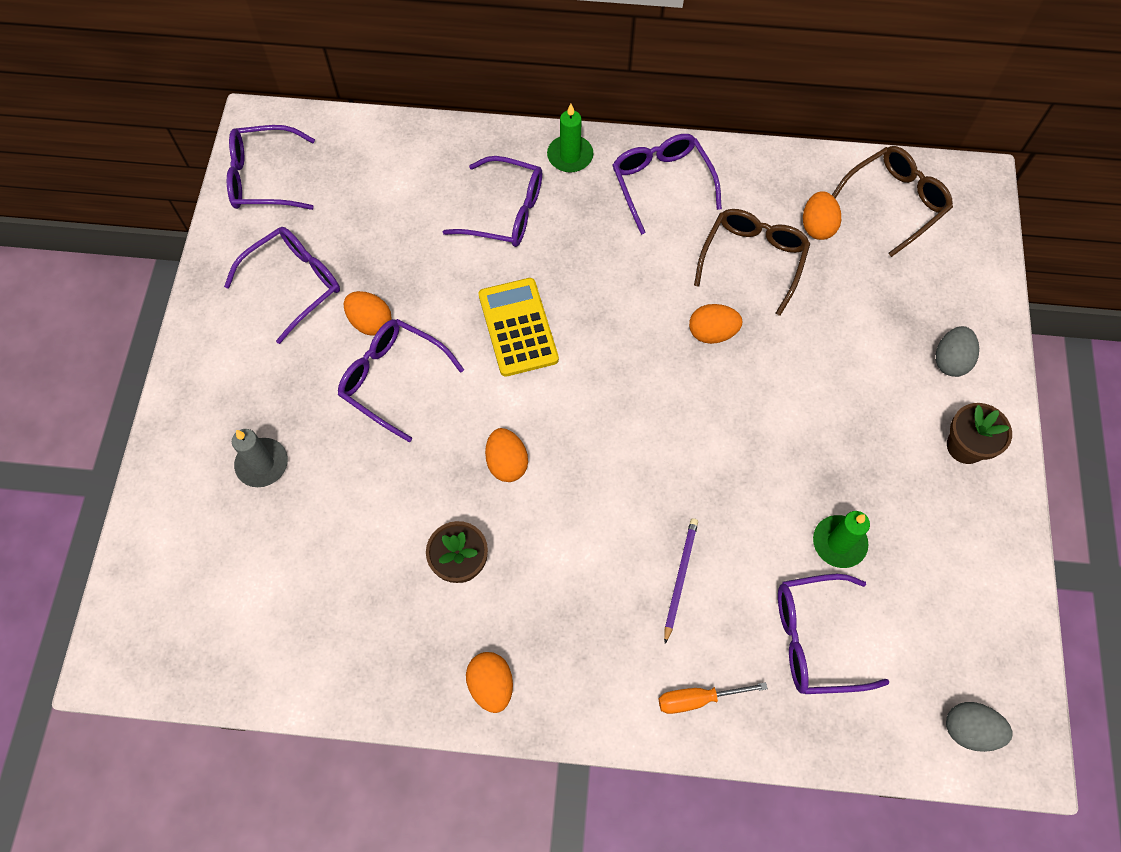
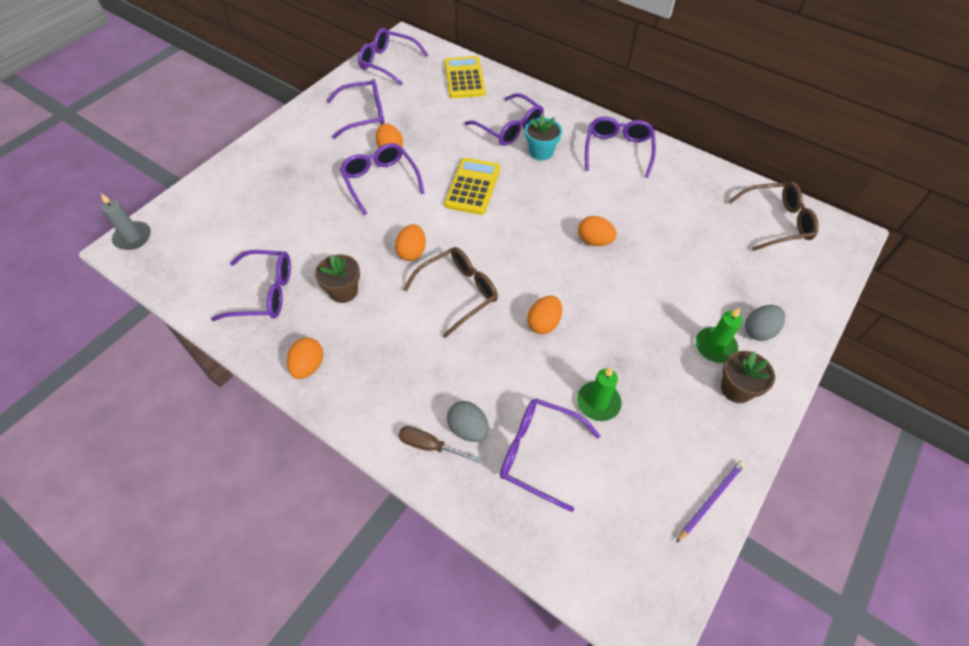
camera: 30 degrees right, 10 degrees down
(262, 464) = (277, 190): grey candle -> grey candle (133, 237)
(362, 620) = (264, 293): none -> purple glasses
(391, 156) = (464, 78): none -> yellow calculator
(569, 231) = (541, 152): none -> turquoise flower pot
(570, 156) = (569, 116): green candle -> green candle (715, 346)
(680, 578) = (472, 367): purple pencil -> purple pencil (710, 500)
(697, 699) = (430, 446): orange screwdriver -> brown screwdriver
(753, 259) = (651, 213): brown glasses -> brown glasses (458, 292)
(817, 226) = (709, 213): orange egg -> orange egg (543, 323)
(969, 729) = (616, 580): grey egg -> grey egg (468, 429)

